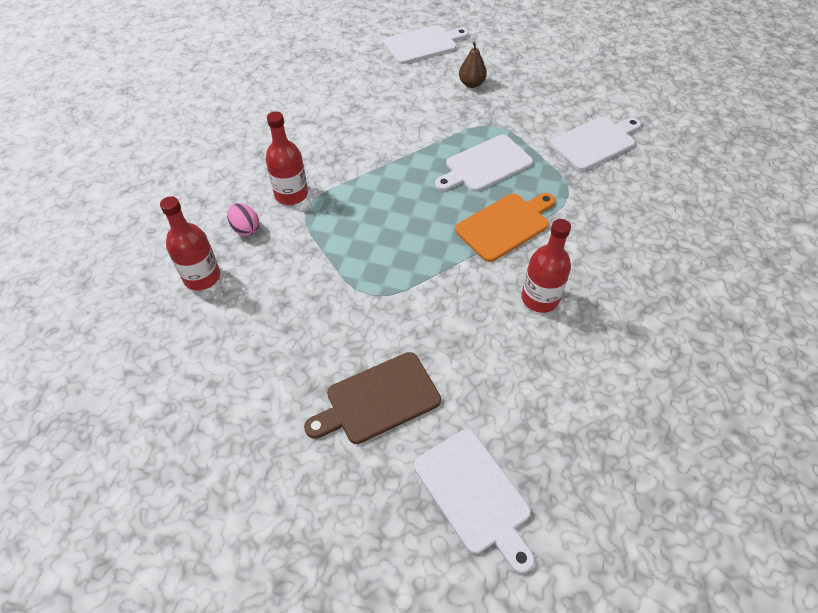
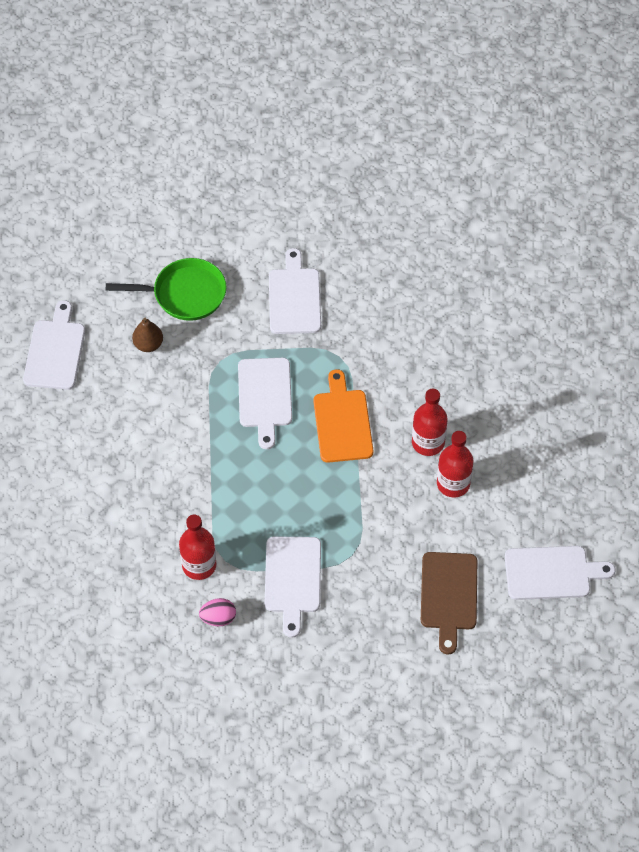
camera: 60 degrees left, 5 degrees up
(202, 277) = (254, 672): red bottle -> red bottle (453, 483)
(316, 262) = (292, 579): none -> white cutting board
(533, 83) = (184, 294): none -> green pan

